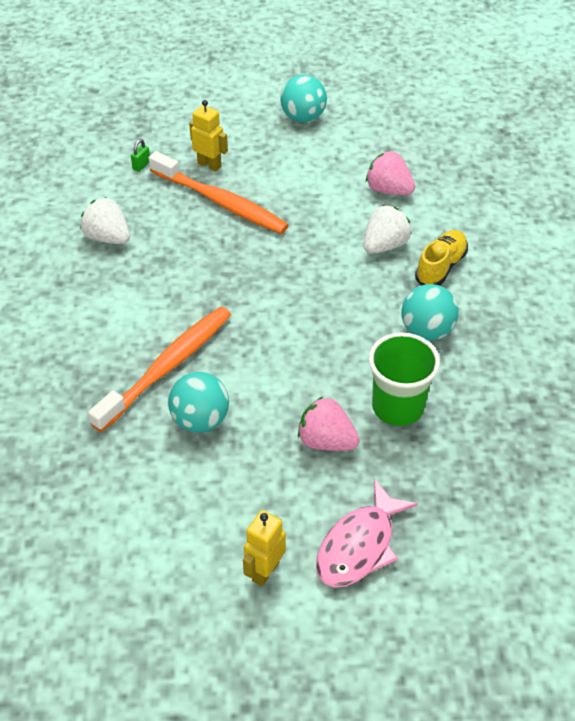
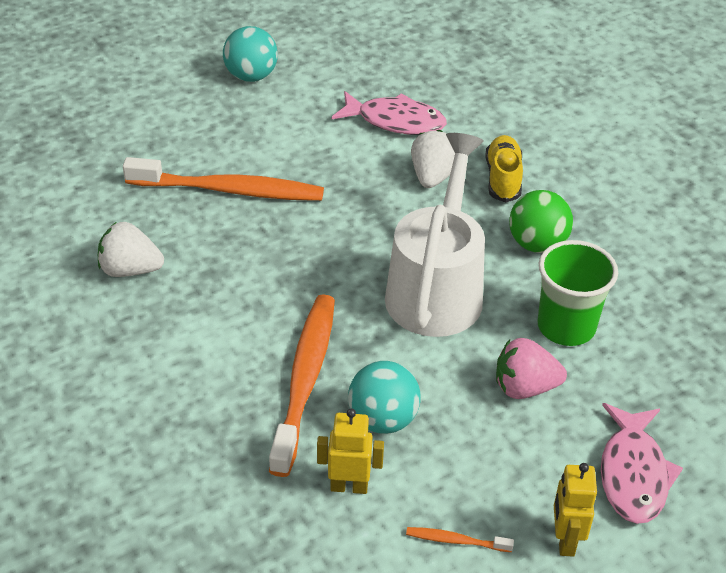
camera: 30 degrees left, 5 degrees down
(141, 165) = (108, 180): green padlock -> none
(184, 533) = (456, 541): none -> orange toothbrush
(209, 165) = (186, 156): yellow robot -> yellow robot (349, 486)
(319, 335) = (437, 287): none -> white watering can
(388, 190) = (395, 121): pink strawberry -> pink fish
(427, 331) = (537, 244): turquoise ball -> green ball

